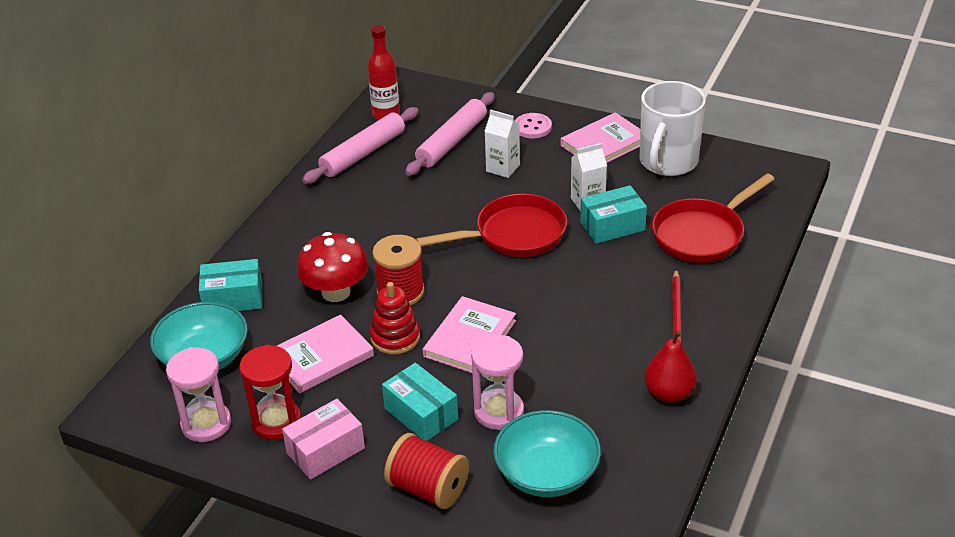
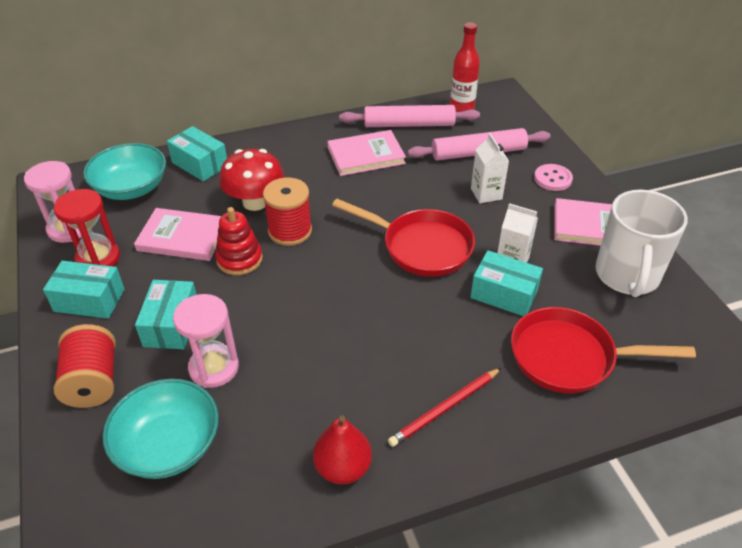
camera: 45 degrees right, 5 degrees up
(325, 450) = (89, 300): pink box -> turquoise box
(470, 338) = (279, 298): pink book -> pink book (366, 155)
(667, 162) = (627, 275): white mug -> white mug turned 60 degrees counterclockwise

